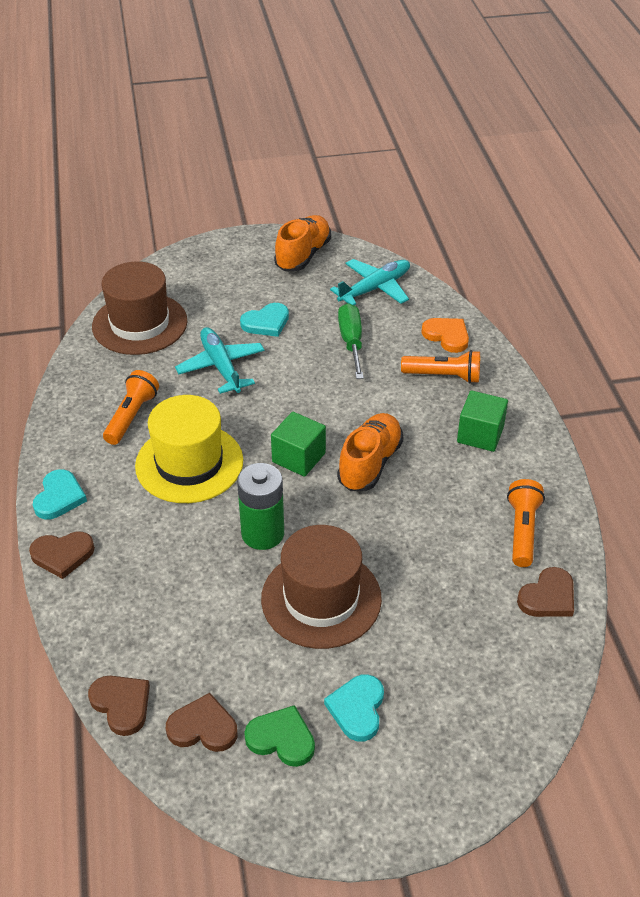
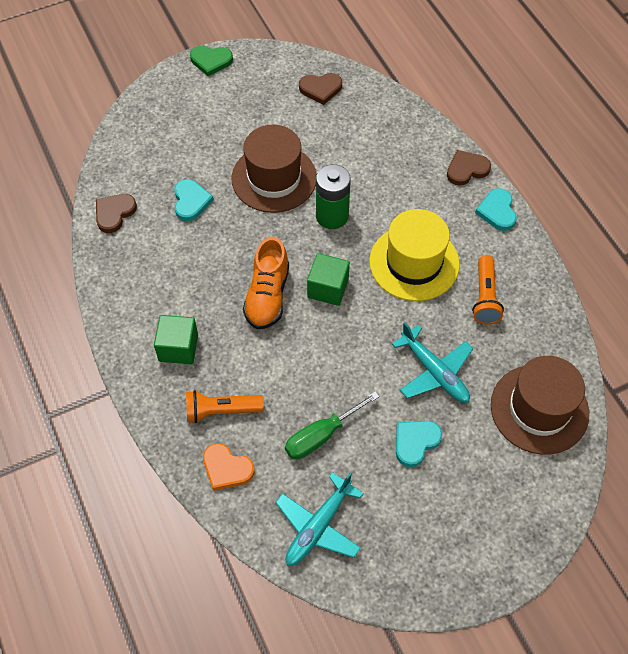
camera: 165 degrees right, 15 degrees up
(121, 704) = (374, 90): brown heart -> none
(281, 739) = (272, 93): green heart -> green heart (211, 61)
(303, 255) = (416, 566): orange shoe -> none
(351, 342) = (321, 435): green screwdriver -> green screwdriver turned 75 degrees clockwise
(357, 709) = (231, 117): turquoise heart -> turquoise heart (191, 201)
(522, 531) = (135, 262): orange flashlight -> none

